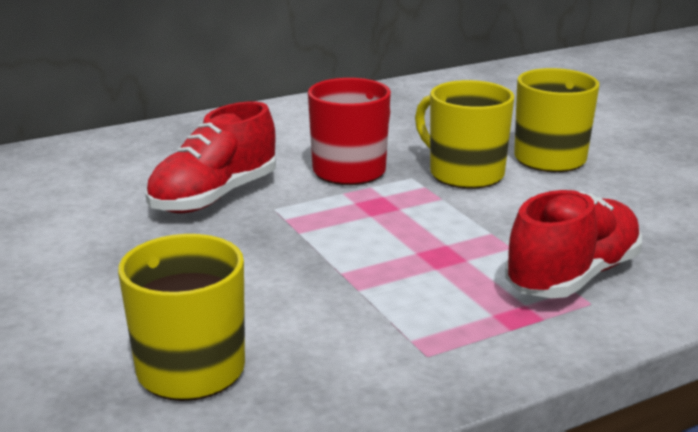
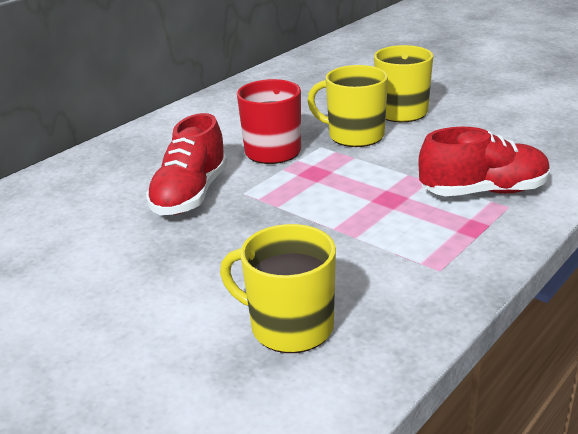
camera: 20 degrees left, 5 degrees up
(572, 276) = (483, 191): red shoe -> red shoe turned 60 degrees clockwise

